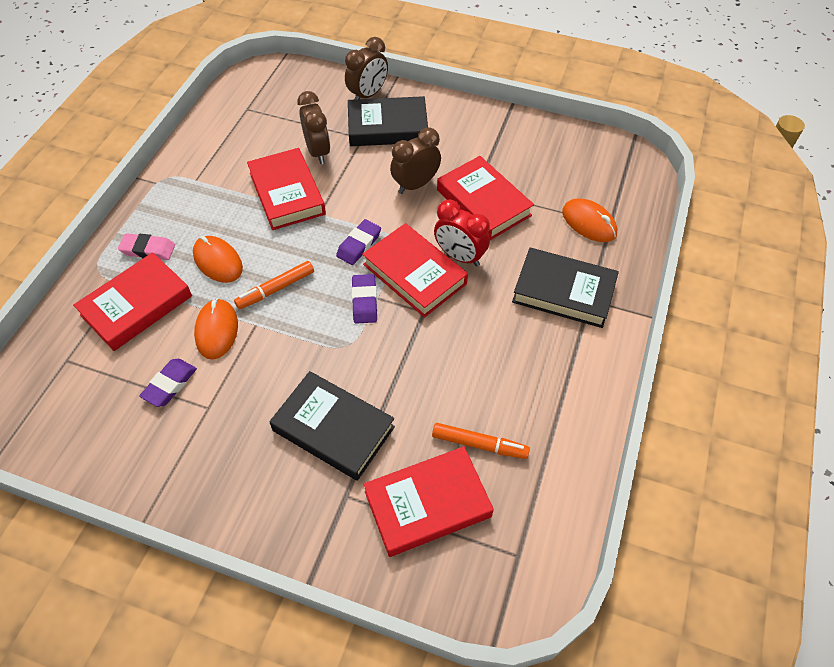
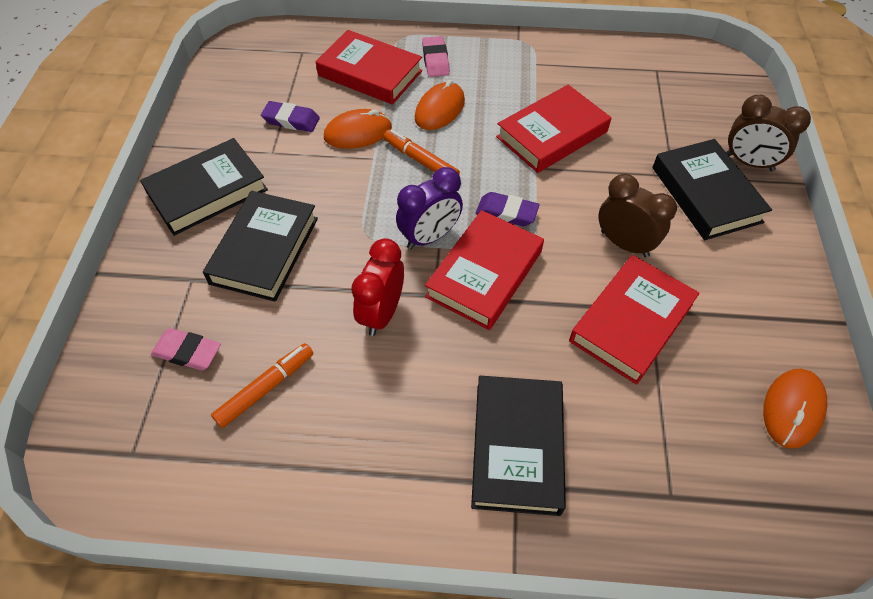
camera: 75 degrees right, 0 degrees up
(237, 473) = (207, 191): none -> black book
(318, 152) = (627, 143): brown clock -> none
(364, 301) = (430, 237): purple eraser -> purple clock
(427, 504) = (187, 352): red book -> pink eraser
(460, 256) = (529, 314): red clock -> red clock (382, 313)
(479, 444) = (265, 388): orange marker -> orange marker turned 135 degrees counterclockwise
(589, 223) = (658, 464): orange mouse -> orange mouse (792, 409)

